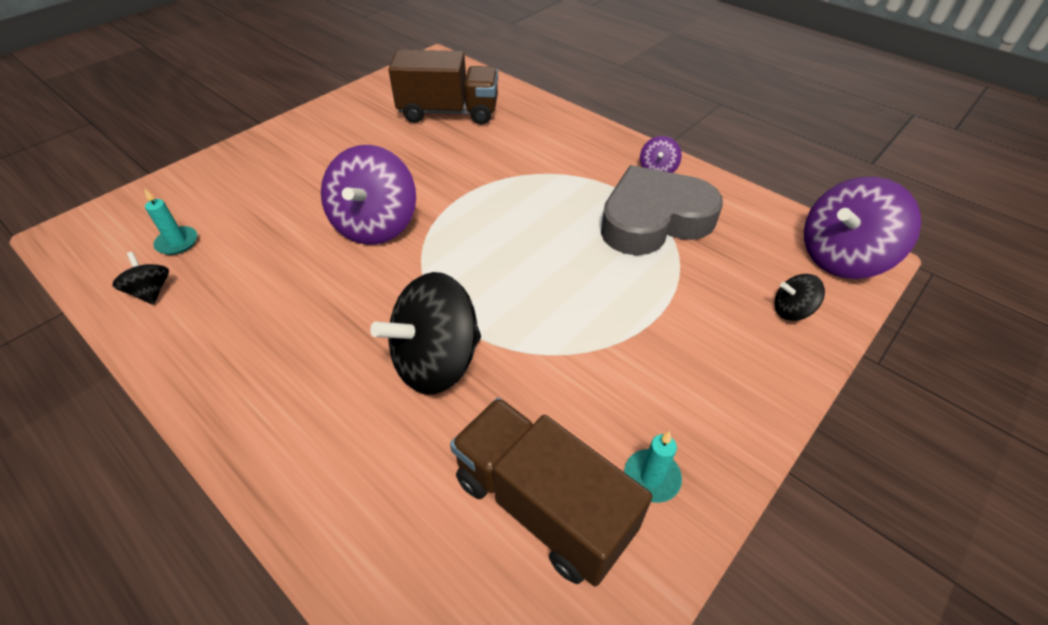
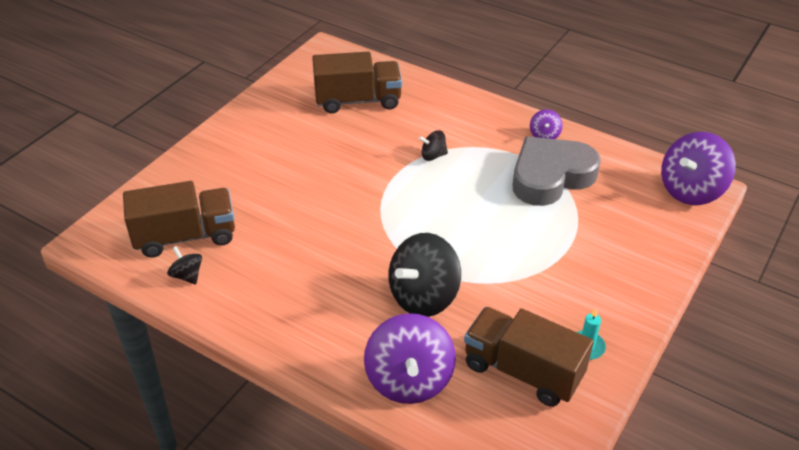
camera: 10 degrees left, 5 degrees down
(177, 242) = (185, 236): turquoise candle -> brown truck
(376, 225) = (338, 205): purple spinning top -> purple spinning top (409, 380)
(792, 310) = (660, 232): black spinning top -> black spinning top (433, 156)

